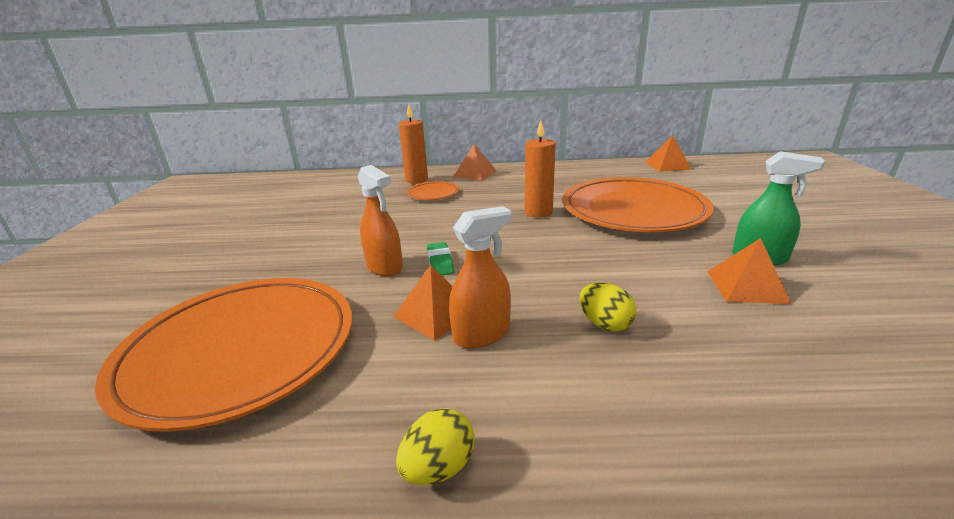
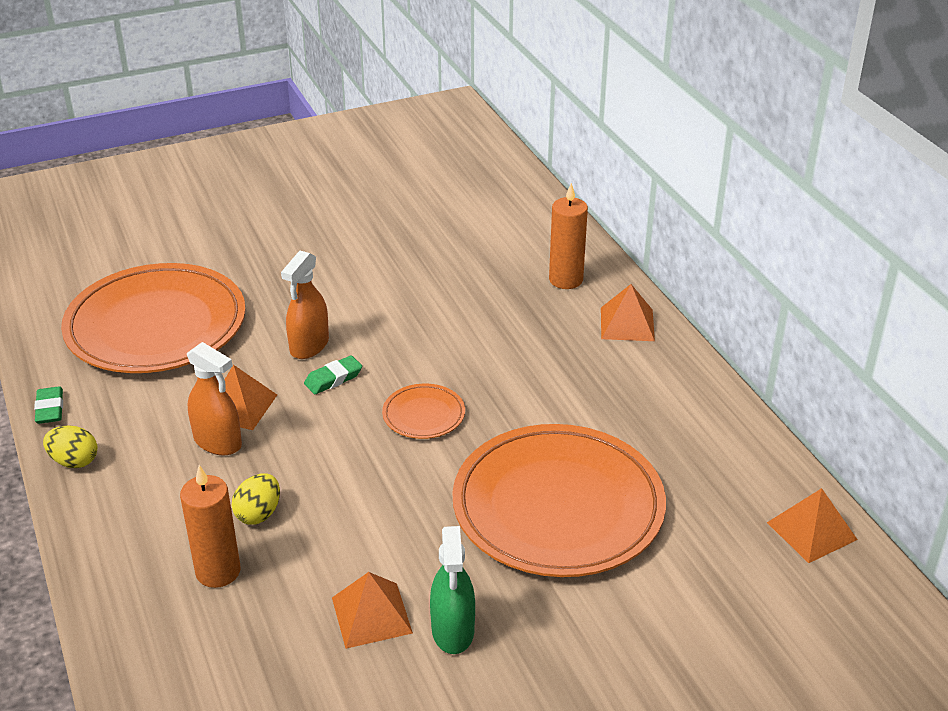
camera: 65 degrees right, 10 degrees up
(296, 483) = (50, 409): none -> green eraser
(433, 194) = (522, 311): orange plate -> orange plate (423, 415)
(538, 212) = (505, 419): orange candle -> orange candle (218, 571)

